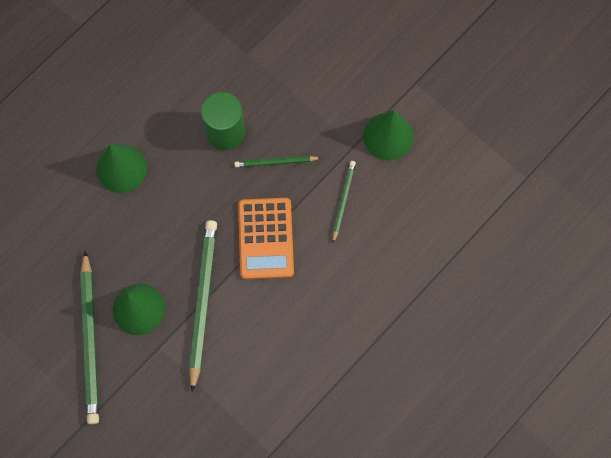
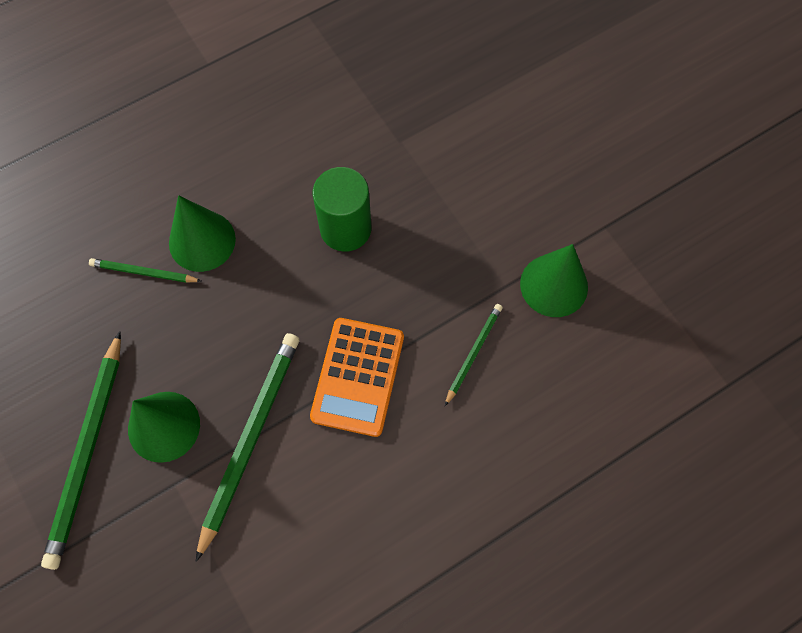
camera: 15 degrees right, 5 degrees down
(276, 162) = (399, 282): green pencil -> green pencil (143, 273)

